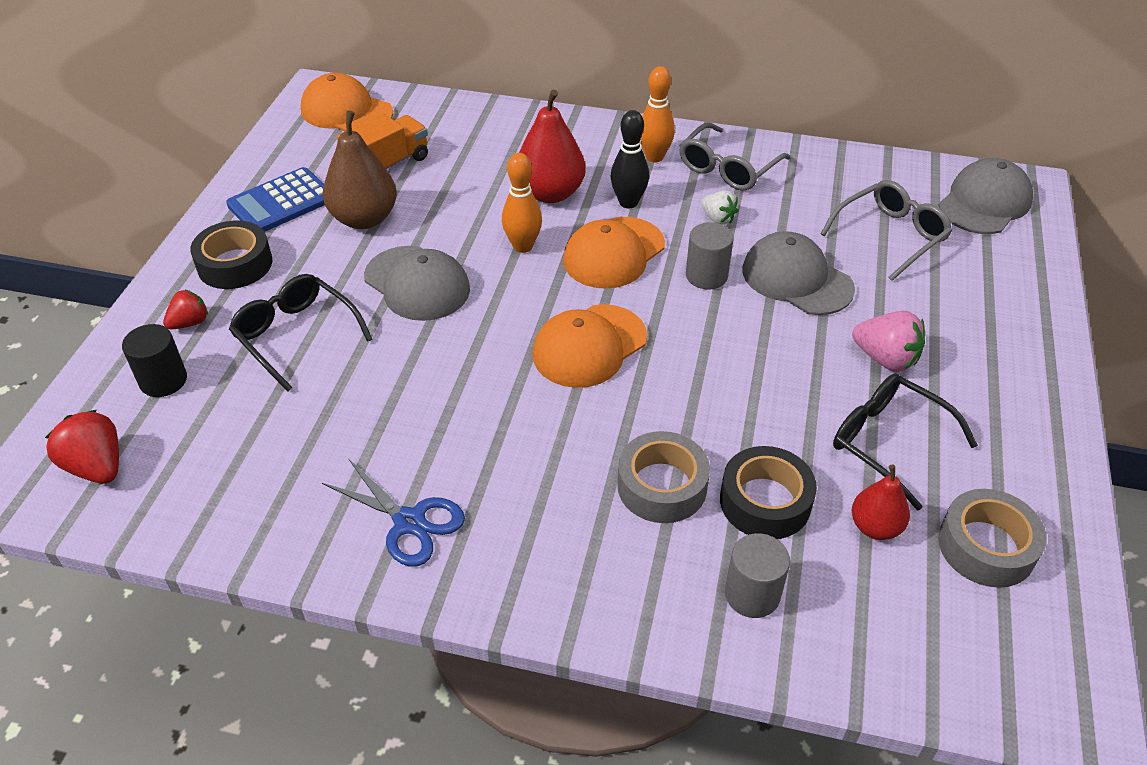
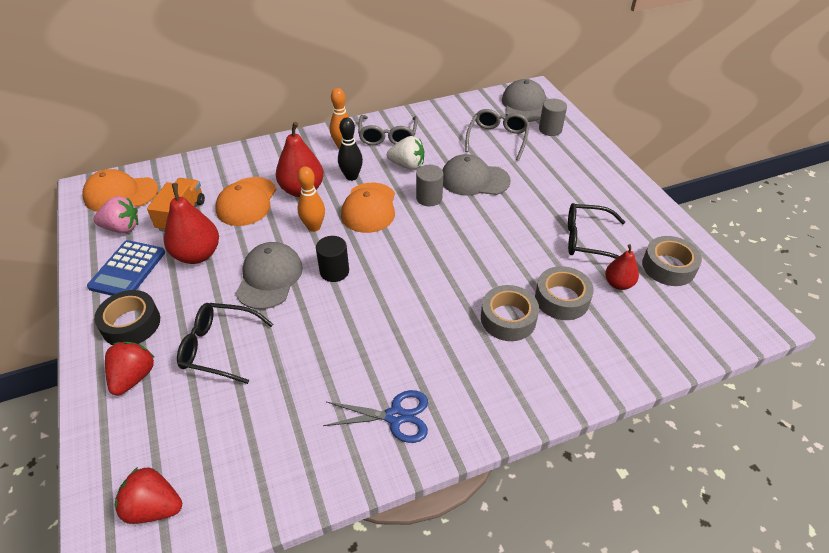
camera: 35 degrees left, 0 degrees up
(163, 380) = (150, 424): black cylinder -> black cylinder (334, 271)
(190, 323) = (134, 377): red strawberry -> red strawberry, size x1.55
(364, 219) = (197, 255): brown pear -> red pear
(417, 283) = (269, 278): grey cap -> grey cap turned 90 degrees counterclockwise
(589, 346) = (403, 264): orange cap -> orange cap (247, 202)
(718, 219) = (407, 165): white strawberry -> white strawberry, size x1.55
(752, 594) = (598, 348): grey cylinder -> grey cylinder (550, 129)
(765, 501) = (562, 299): black tape -> grey tape
(885, 359) = (549, 200): pink strawberry -> pink strawberry (122, 228)

